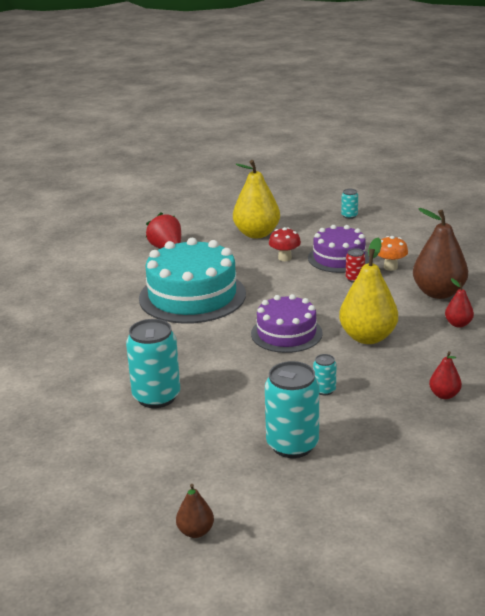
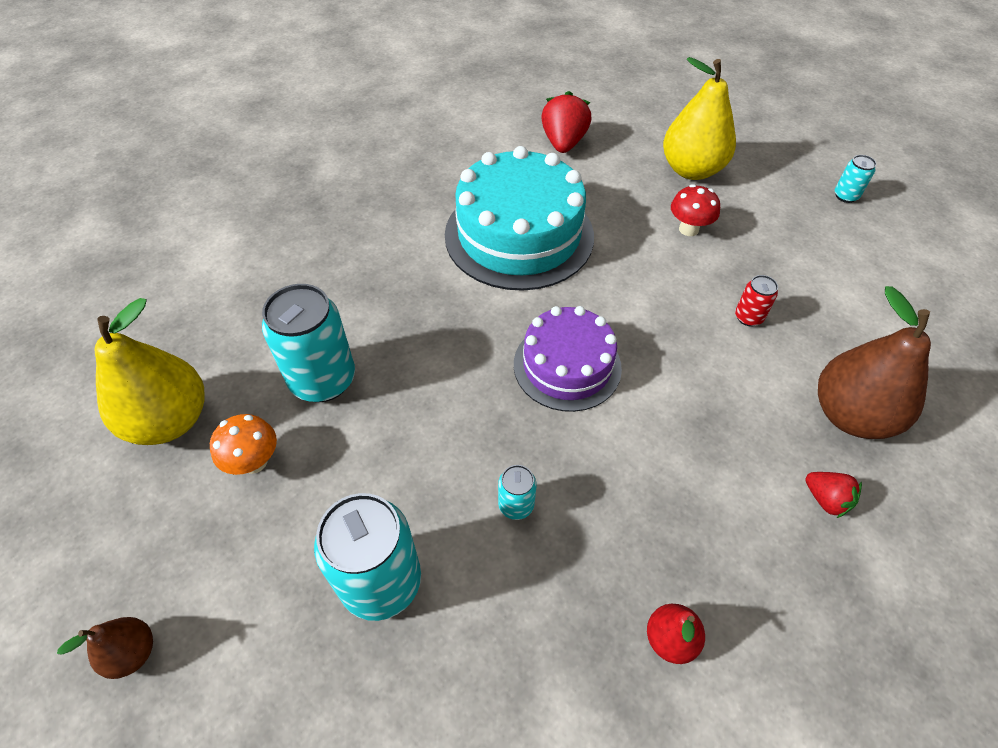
camera: 35 degrees right, 25 degrees up
(339, 258) = (761, 266): purple cake -> none
(368, 337) = (666, 441): yellow pear -> yellow pear (170, 420)
(390, 267) = (821, 322): orange mushroom -> orange mushroom (254, 462)
(458, 324) = (826, 499): red pear -> red strawberry

